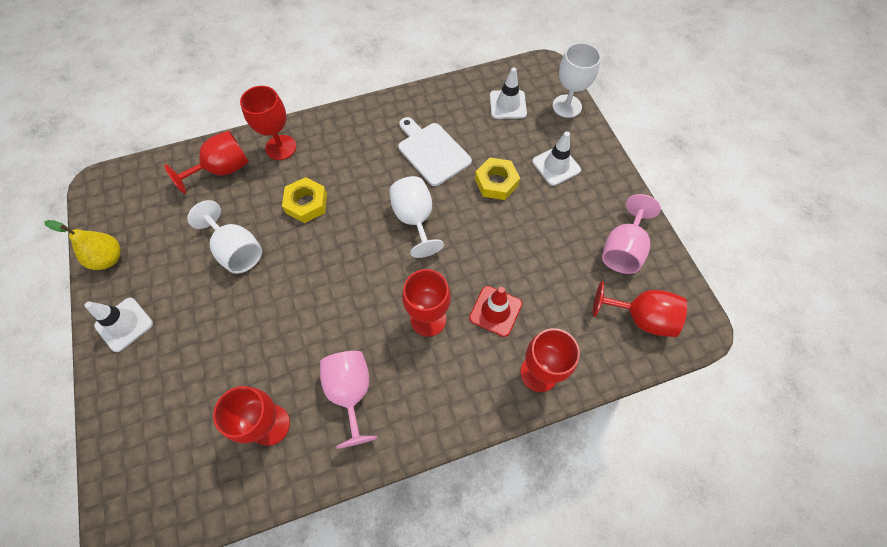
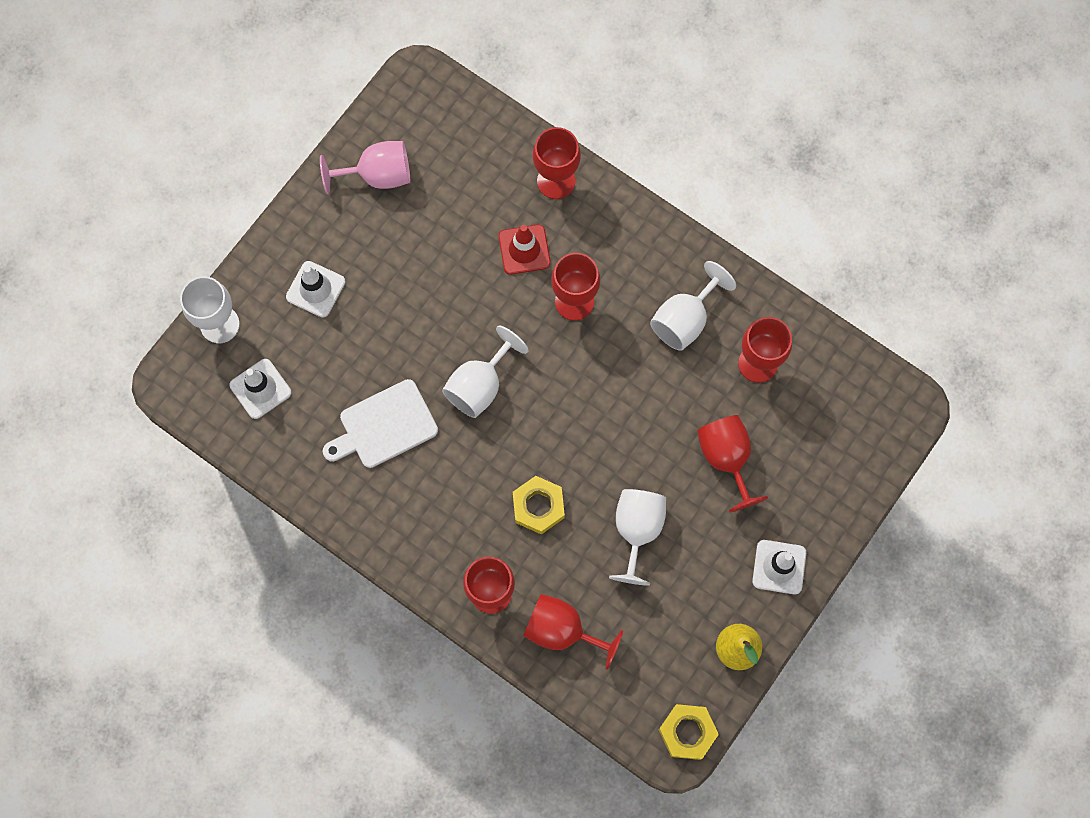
camera: 125 degrees left, 10 degrees up
(351, 392) = (684, 319): pink goblet -> white goblet
(432, 152) = (384, 426): white cutting board -> white cutting board turned 45 degrees clockwise
(496, 182) = (379, 335): yellow nut -> yellow nut (687, 732)
(640, 317) = (442, 127): red goblet -> red goblet (726, 458)

